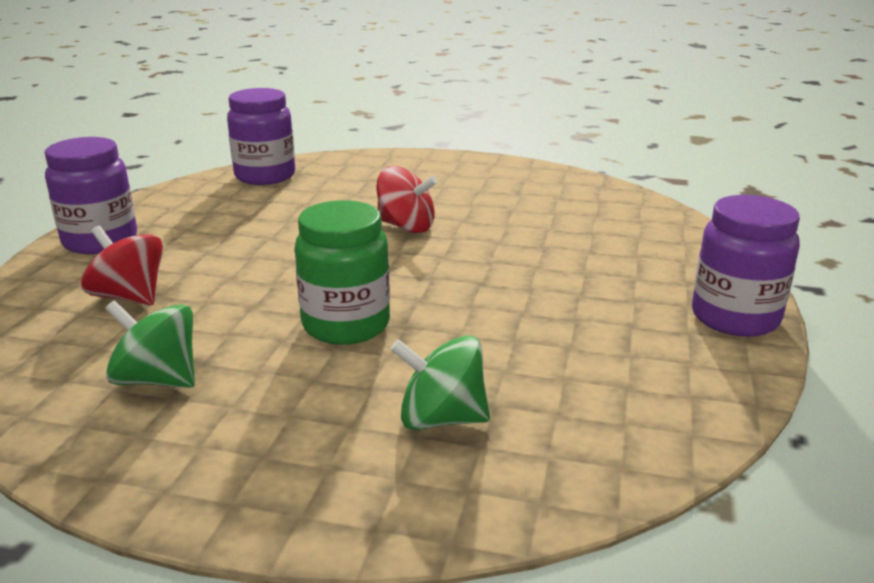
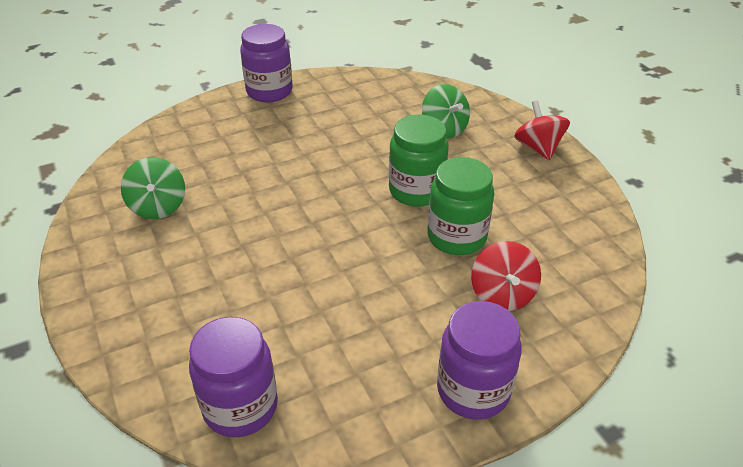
camera: 130 degrees left, 15 degrees up
(157, 379) = (534, 217): green spinning top -> green spinning top (158, 206)
(235, 312) = (456, 237): none -> green jar
(406, 226) = (269, 242): red spinning top -> red spinning top (538, 148)

